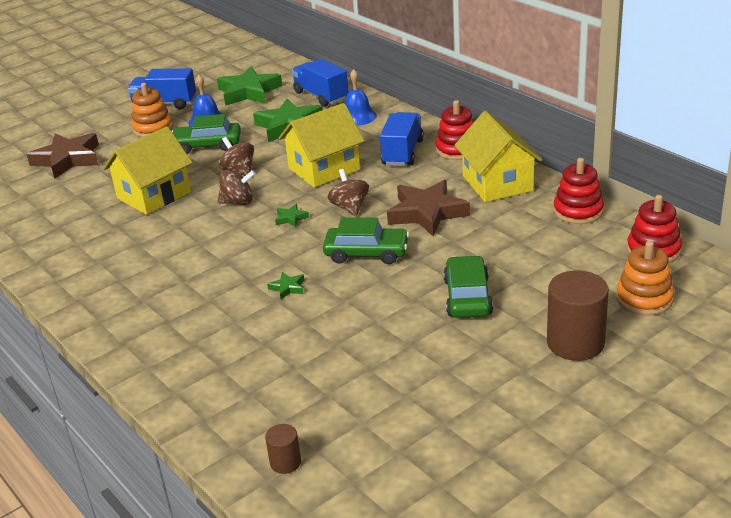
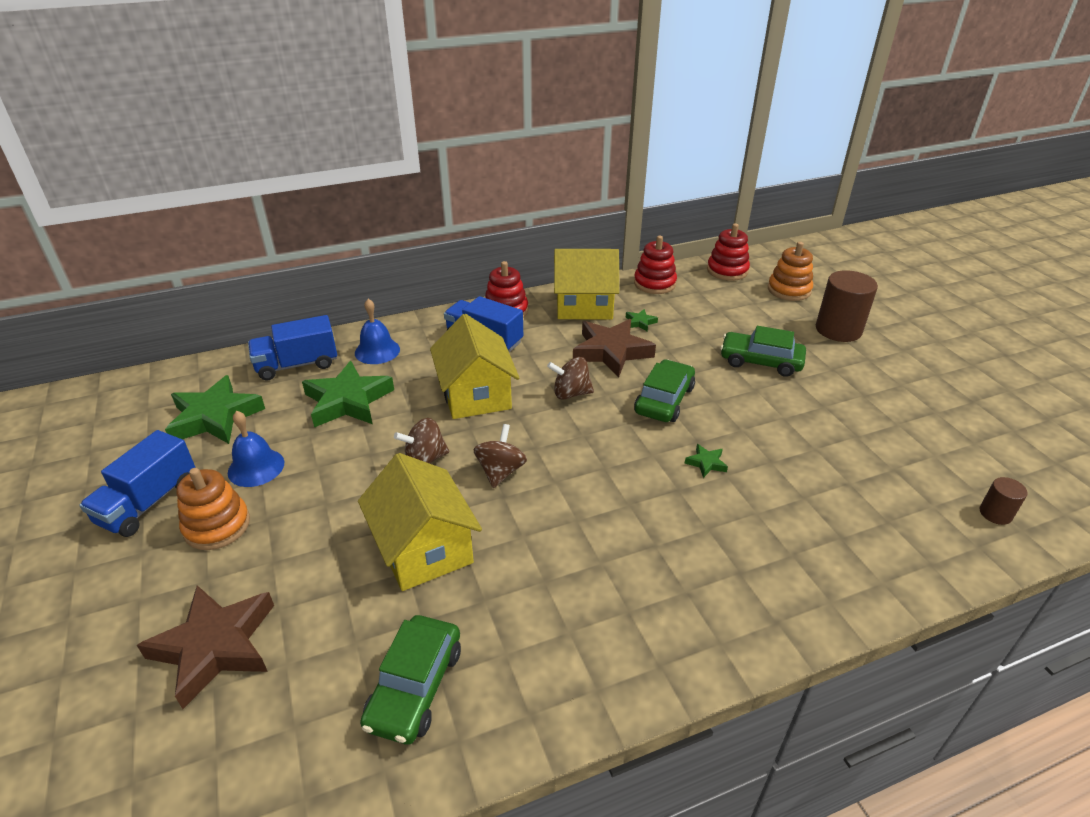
camera: 75 degrees left, 5 degrees up
(207, 145) = (328, 477): green car -> green car (415, 687)
(291, 218) = (566, 437): green star -> green star (640, 322)

